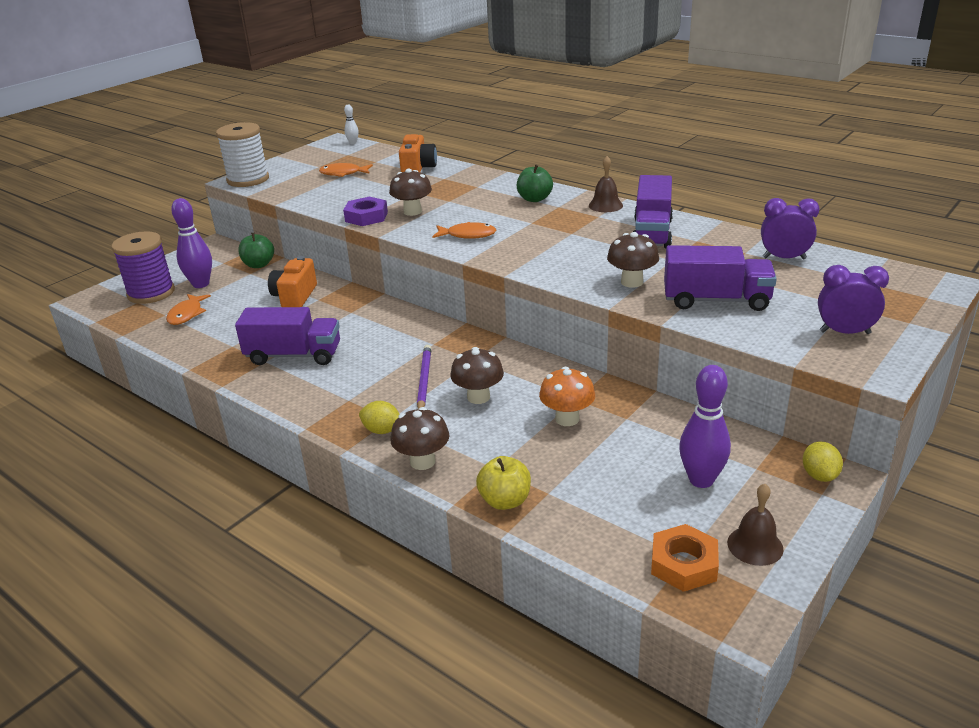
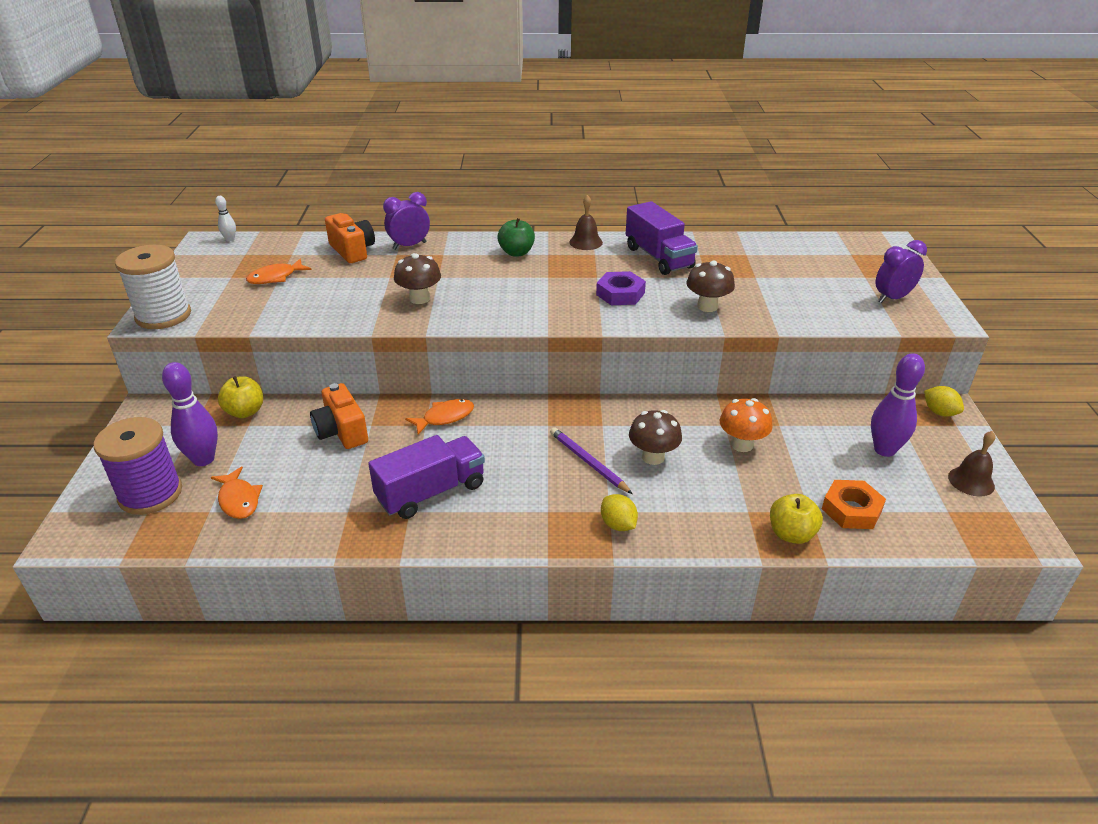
camera: 40 degrees left, 5 degrees up
(259, 265) = (245, 412): green apple -> yellow apple
(366, 217) = (379, 318): purple nut -> purple nut (620, 294)
(382, 430) = (618, 525): yellow lemon -> yellow lemon turned 75 degrees clockwise
(422, 461) = (689, 535): brown mushroom -> none
(468, 235) = (510, 306): orange fish -> orange fish (445, 417)
(683, 564) = (954, 517): orange nut -> orange nut (851, 510)
(716, 300) = (784, 301): purple truck -> none
(784, 258) = (777, 251): purple clock -> purple clock (409, 246)

